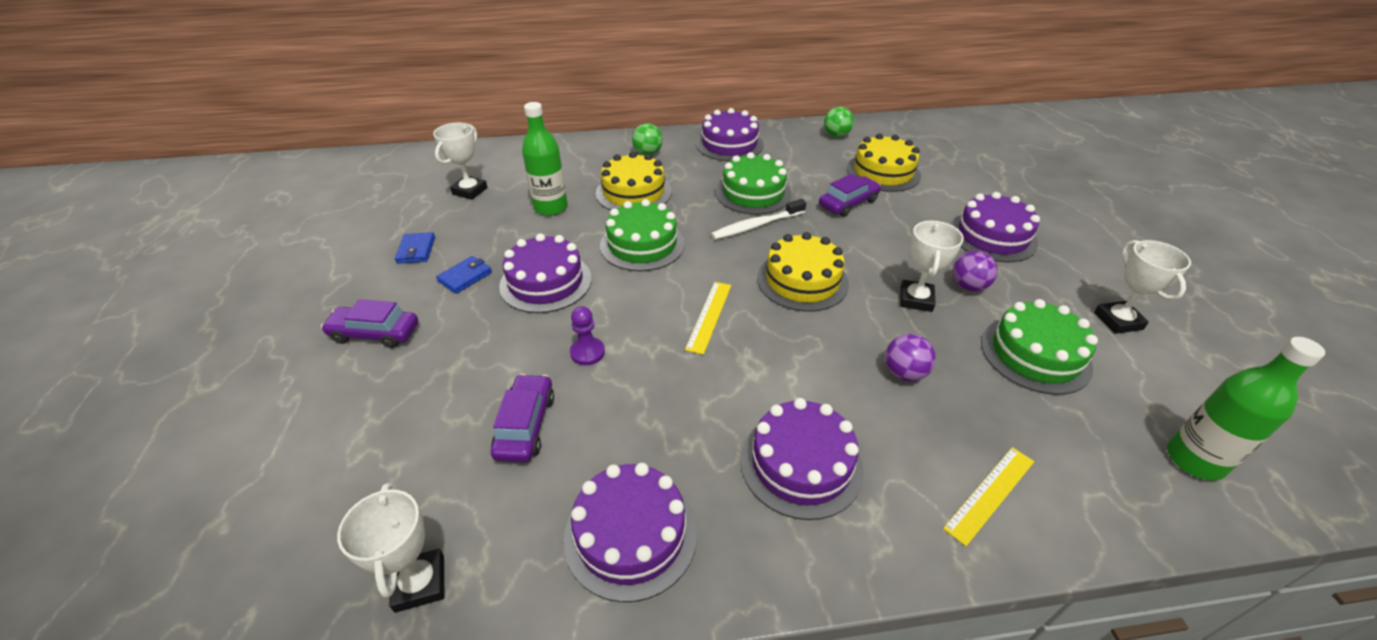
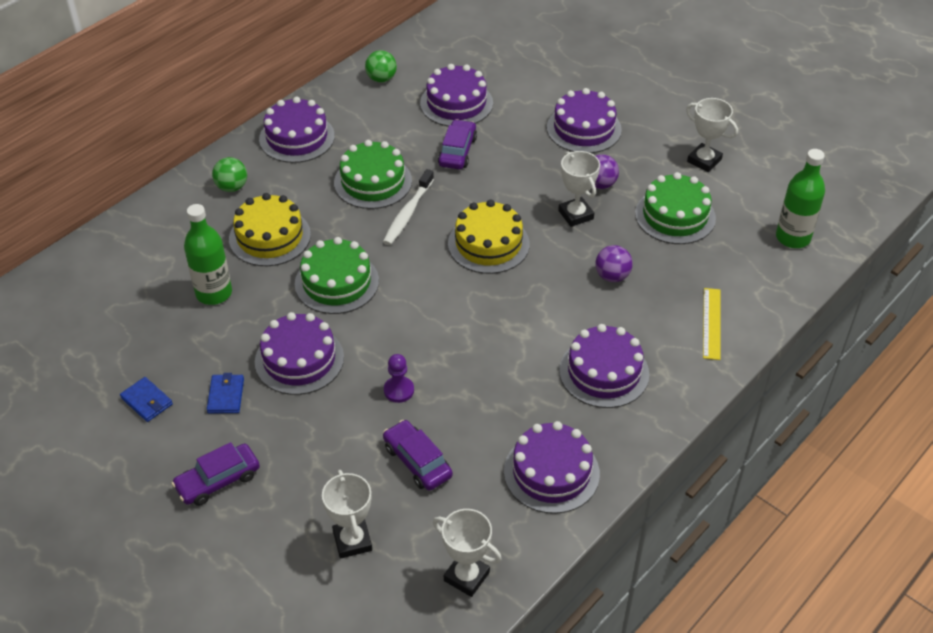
camera: 40 degrees left, 5 degrees up
(470, 191) = (111, 320): white trophy -> white trophy (352, 541)
(709, 316) = (452, 311): yellow ruler -> none
(883, 172) = (456, 103): yellow cake -> purple cake

